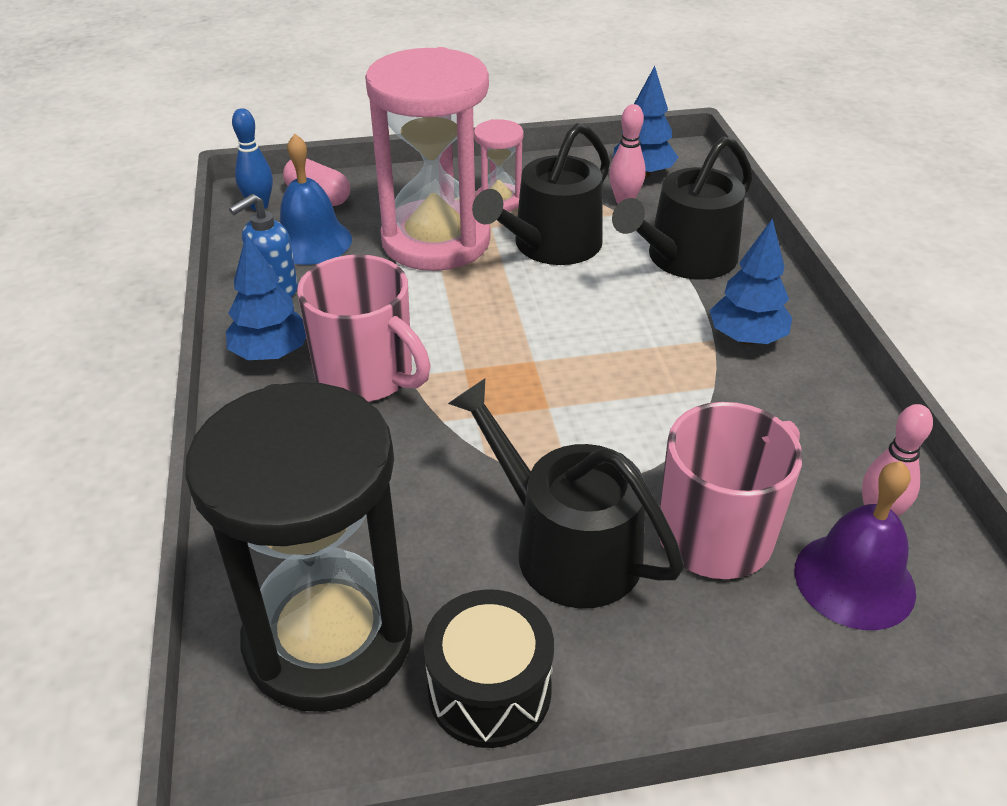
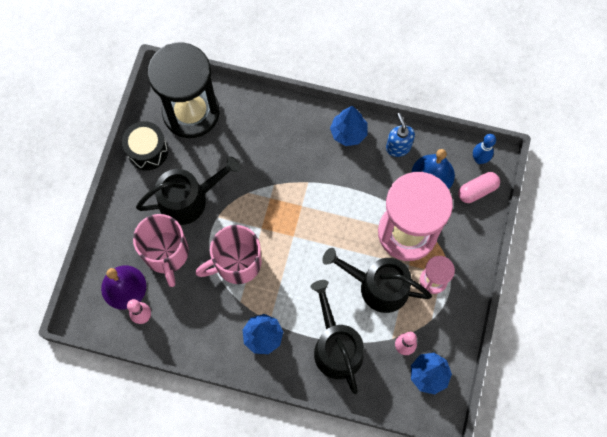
camera: 115 degrees right, 30 degrees up
(367, 375) = (316, 166): pink mug -> pink mug (236, 263)
(550, 246) = (378, 286): black watering can -> black watering can turned 45 degrees counterclockwise

